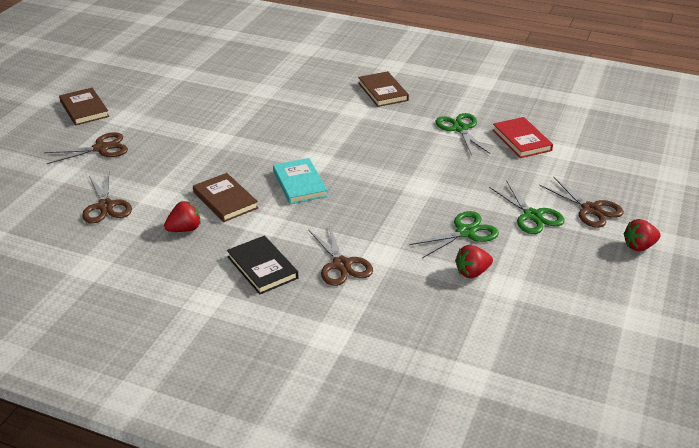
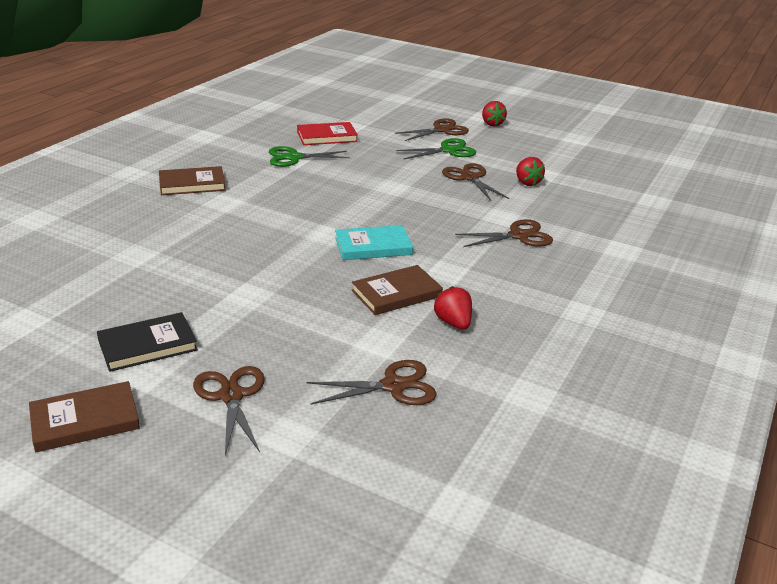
camera: 85 degrees left, 5 degrees down
(262, 267) = (525, 277): black book -> black book (147, 345)
(465, 232) = (470, 178): green scissors -> brown scissors

